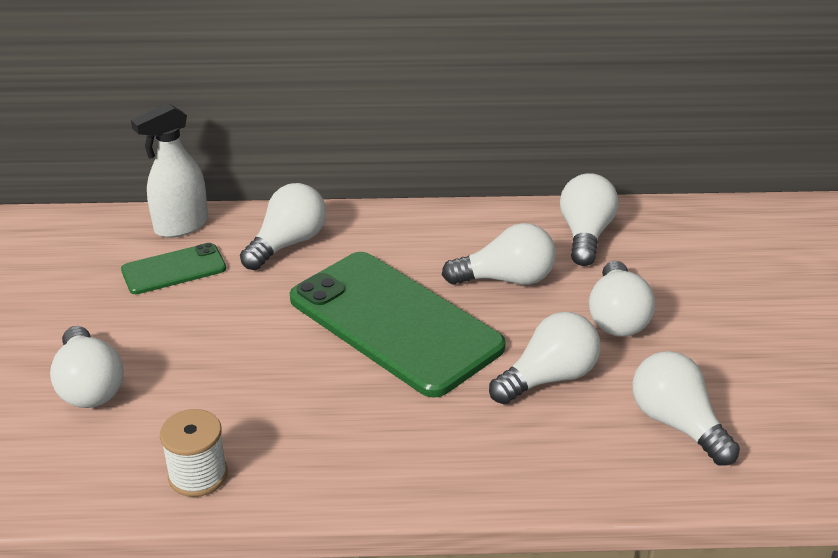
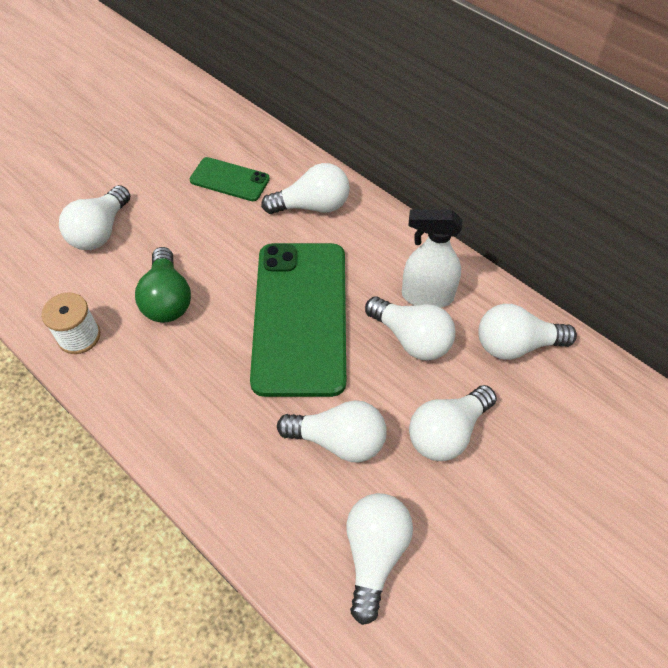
camera: 45 degrees right, 20 degrees up
(181, 226) = (270, 149): white spray bottle -> white spray bottle (427, 296)
(248, 389) = (167, 299): none -> green light bulb
(585, 235) = (515, 345): white light bulb -> white light bulb turned 150 degrees counterclockwise

